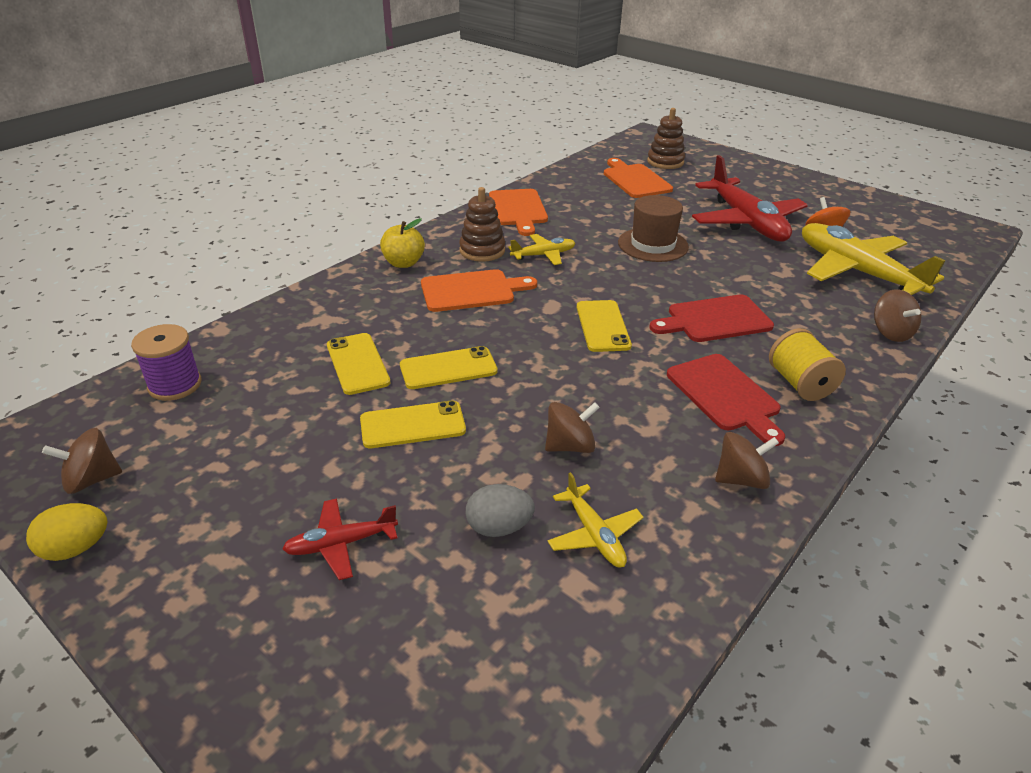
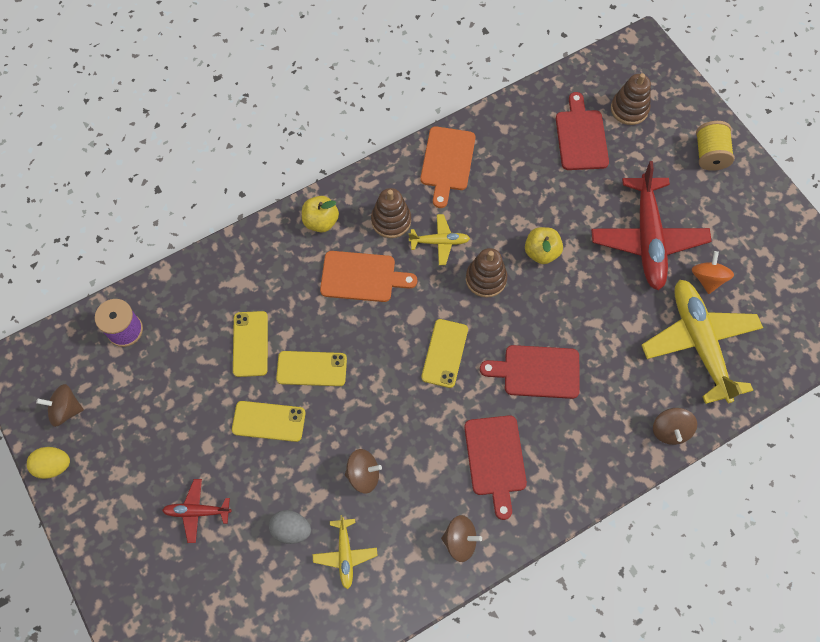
camera: 20 degrees right, 30 degrees up
(609, 269) = (486, 279): none -> brown stacking toy
(635, 180) = (581, 137): orange cutting board -> red cutting board
(653, 245) = (541, 252): brown hat -> yellow apple
(800, 384) = (558, 465): yellow spool -> yellow spool (709, 154)

